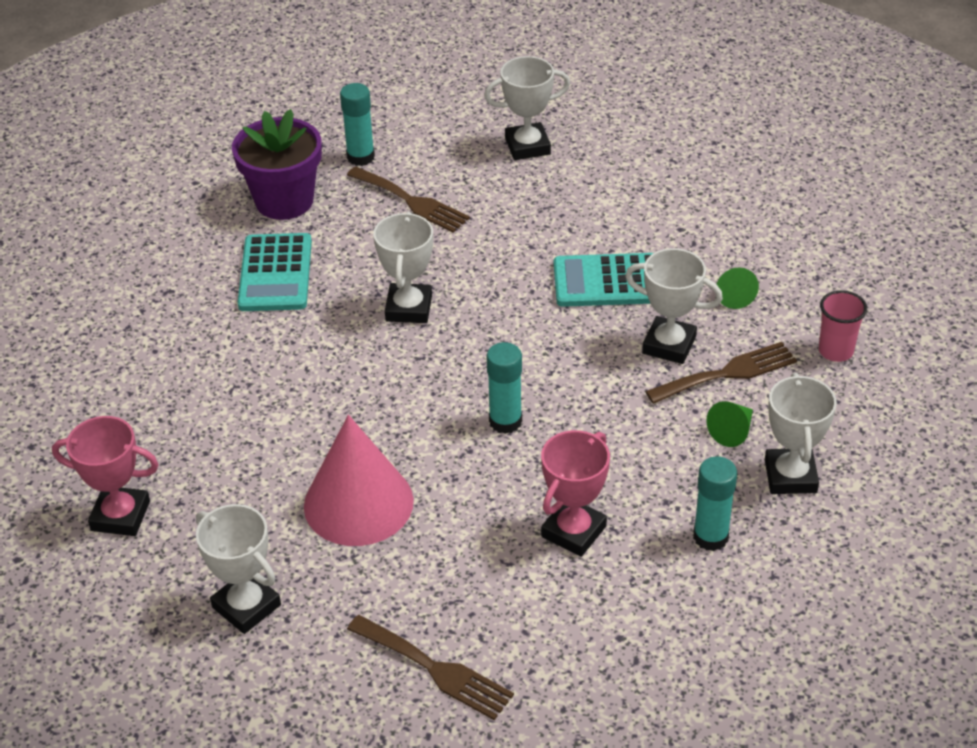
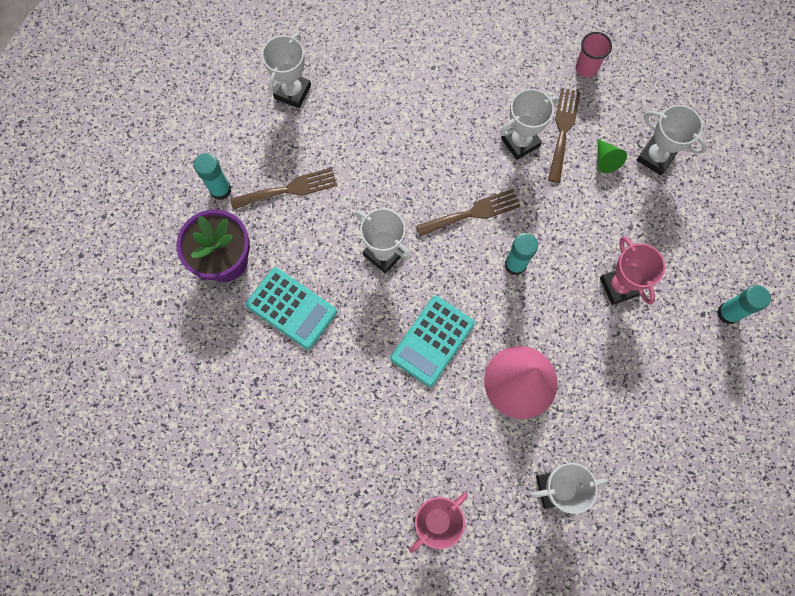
camera: 55 degrees left, 30 degrees up
(435, 669) = (664, 417): brown fork -> brown fork (472, 213)
(609, 282) = (447, 134): turquoise calculator -> turquoise calculator (432, 341)
(710, 537) = (669, 224): turquoise glue stick -> turquoise glue stick (728, 313)
(733, 295) = (507, 82): green cone -> none

